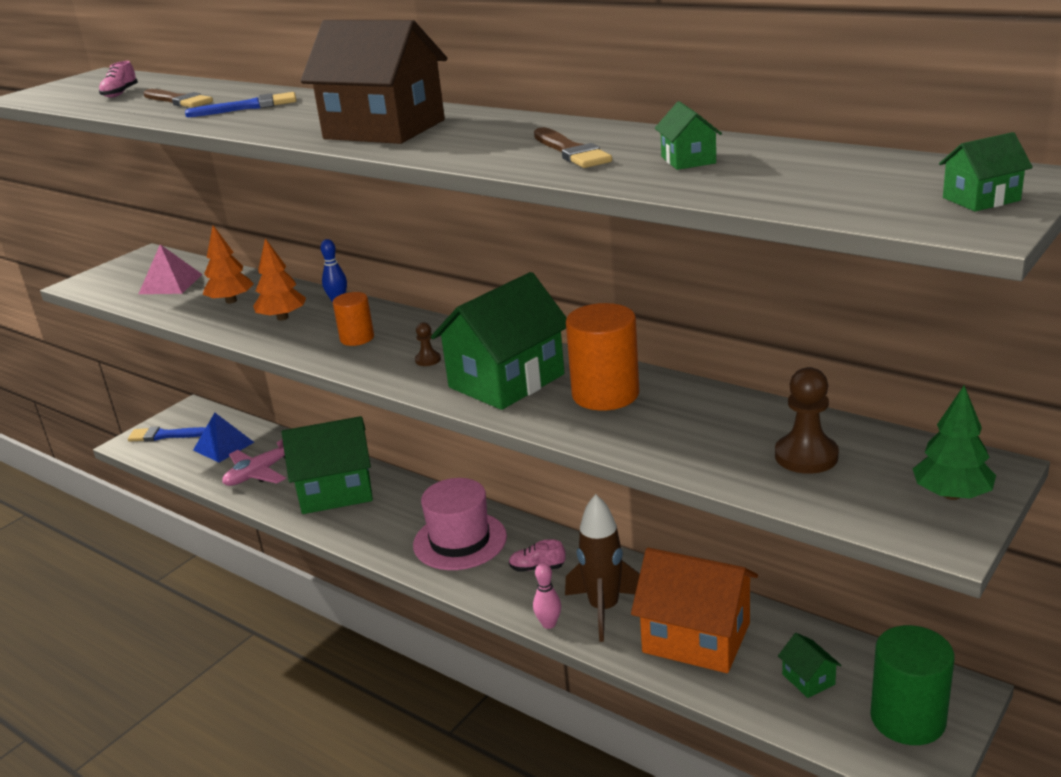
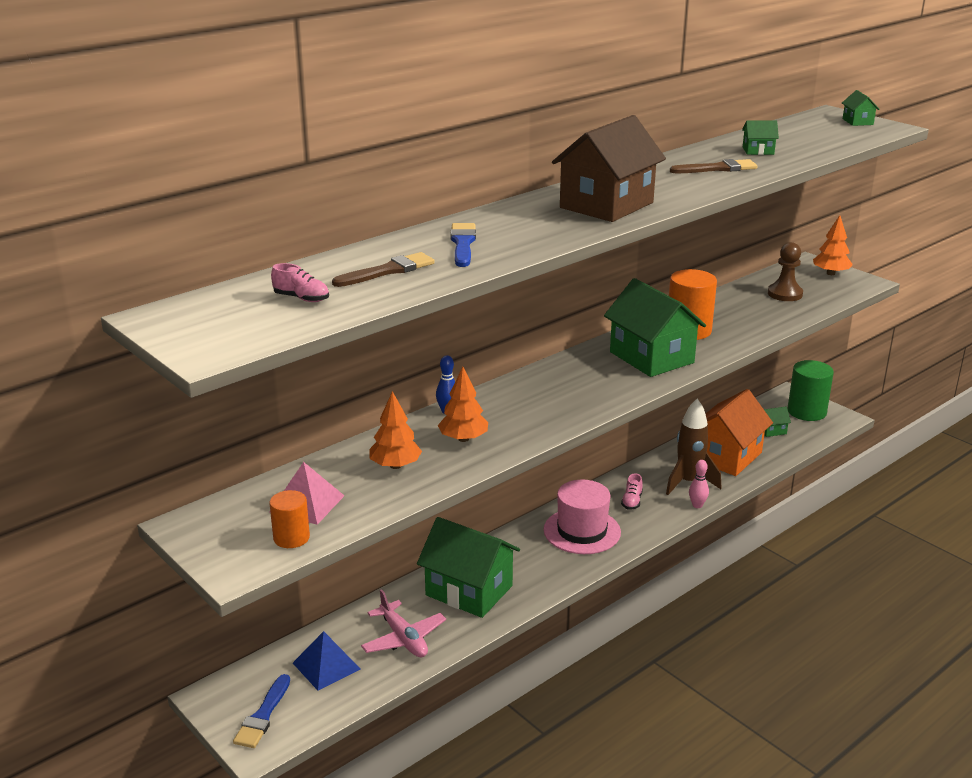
camera: 80 degrees left, 0 degrees up
(336, 491) = (469, 590): green house -> green house turned 60 degrees counterclockwise
(357, 338) = (537, 406): orange cylinder -> orange cylinder (291, 538)
(428, 360) = (599, 381): brown pawn -> none
(952, 495) = (830, 273): green tree -> orange tree

